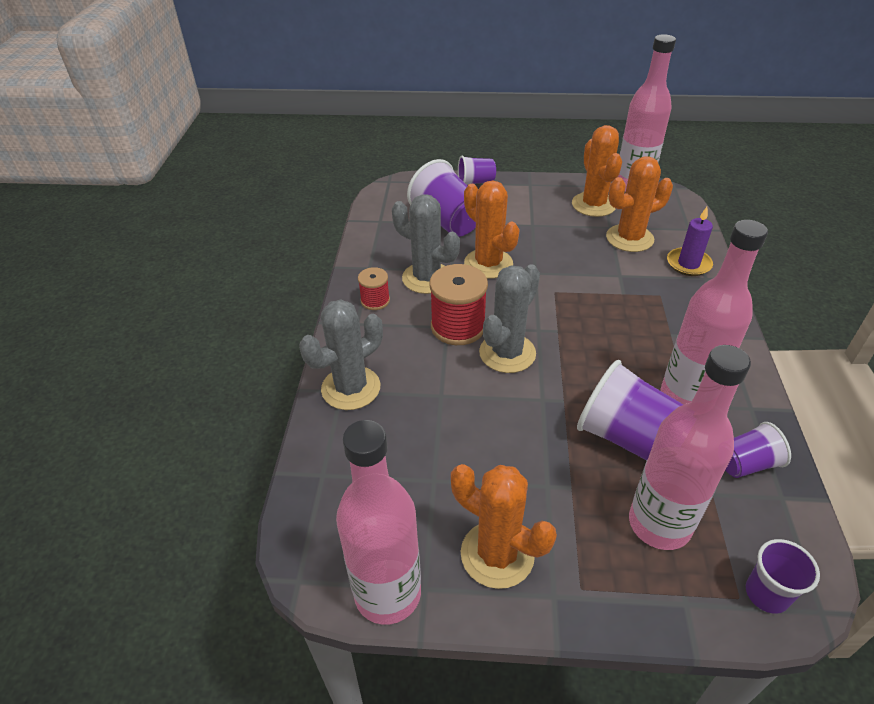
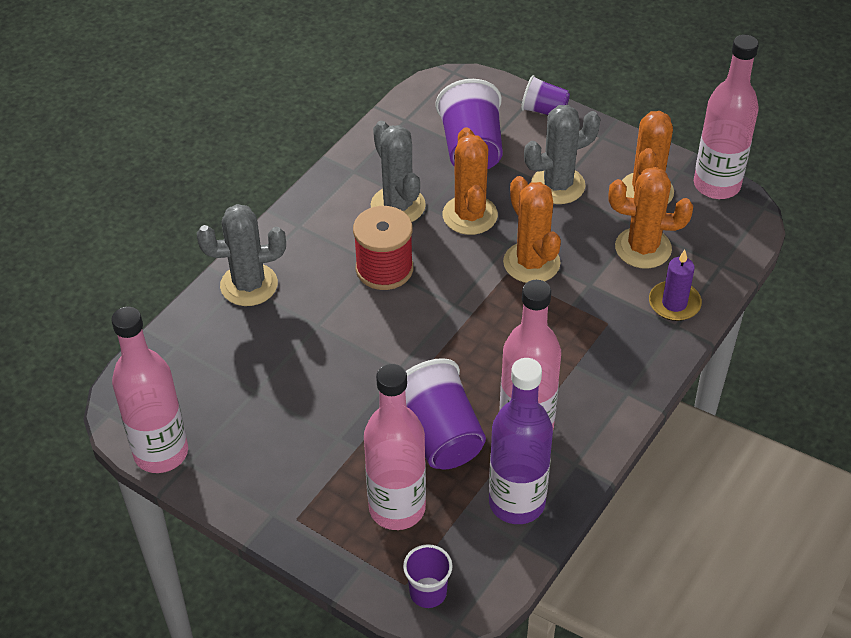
camera: 30 degrees right, 5 degrees up
(375, 301) = (332, 209): red spool -> none
(497, 554) = (256, 466): orange cactus -> orange cactus (531, 263)
(507, 353) = (406, 314): grey cactus -> grey cactus (557, 185)
(746, 464) = (517, 502): purple cup -> purple bottle

